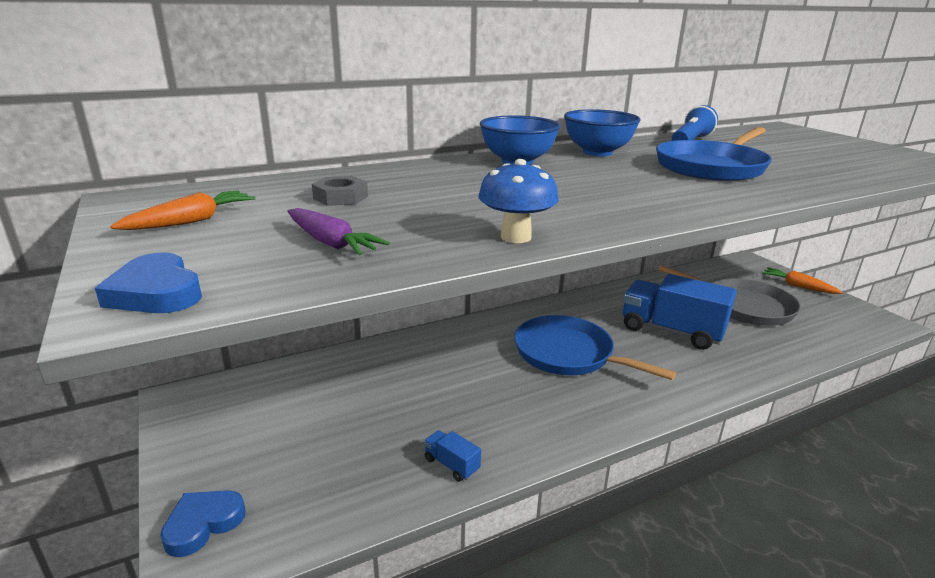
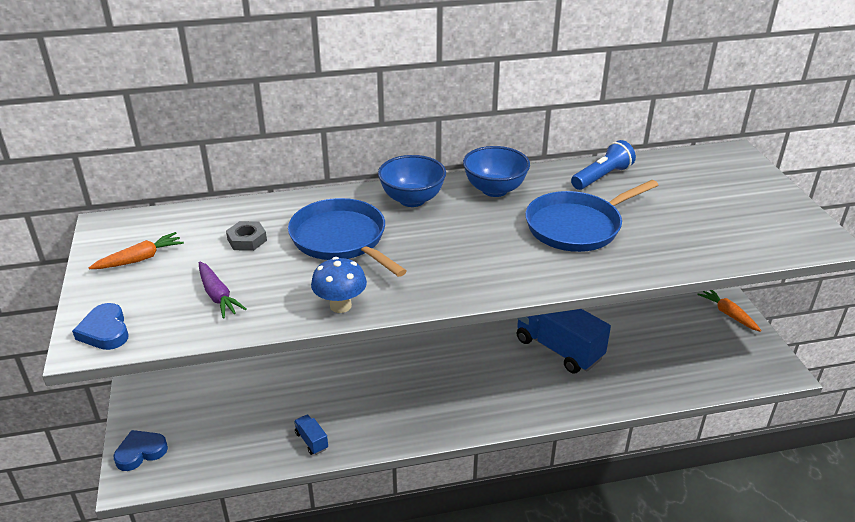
camera: 15 degrees right, 10 degrees up
(568, 354) = (451, 359): blue pan -> blue pan (341, 239)
(744, 306) = (650, 331): grey pan -> none

